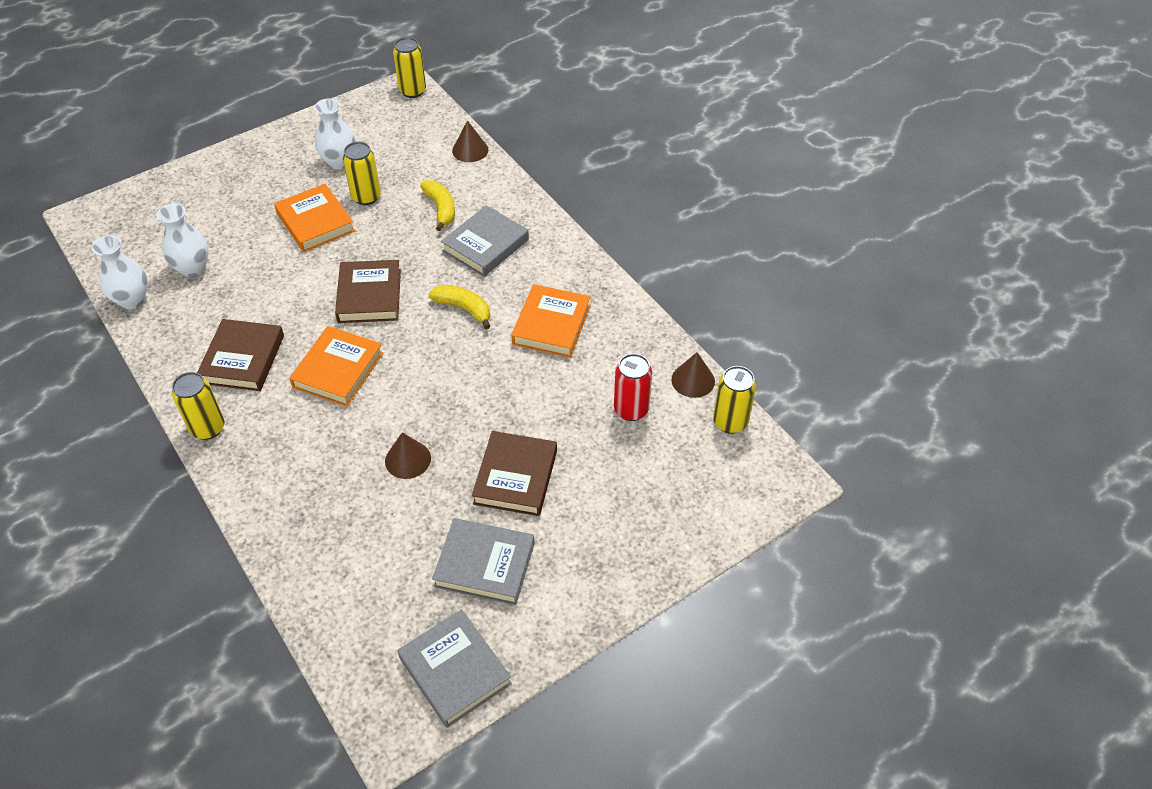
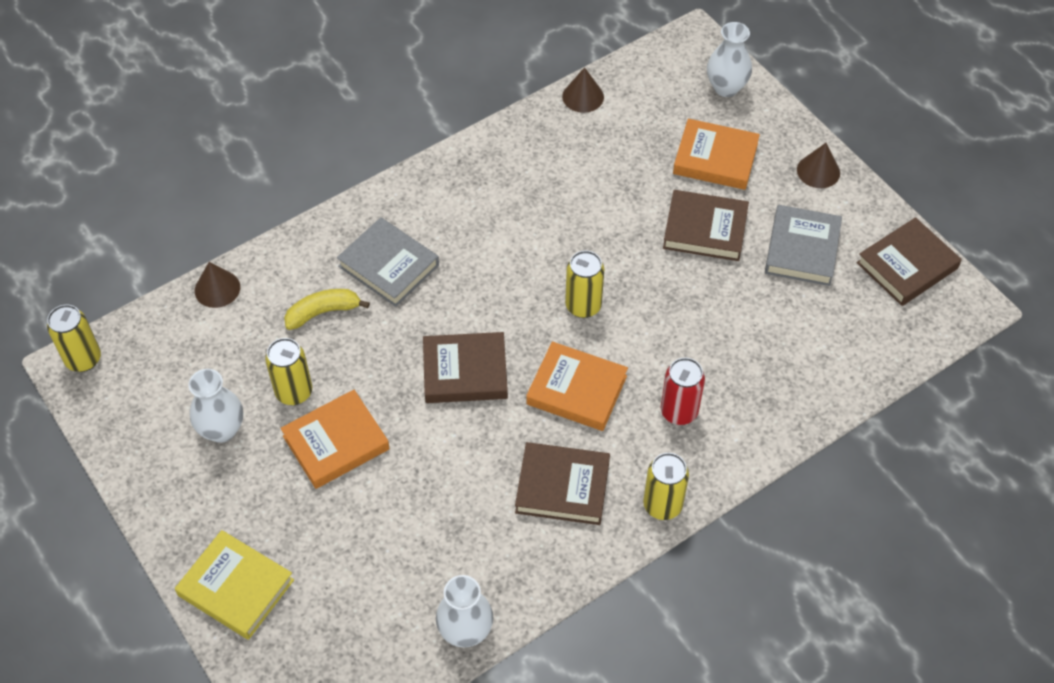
camera: 90 degrees left, 5 degrees up
(192, 268) = (411, 570): white vase -> white vase (726, 87)
(206, 178) = (236, 587): none -> yellow book
(408, 459) = (691, 316): brown cone -> brown cone (818, 171)
(455, 671) = (907, 265): grey book -> brown book
(464, 308) = (487, 281): yellow banana -> none
(551, 325) = (511, 204): orange book -> orange book (715, 158)
(631, 410) = (620, 143): red can -> red can (679, 411)
(730, 422) = (631, 73): yellow can -> yellow can (583, 306)

